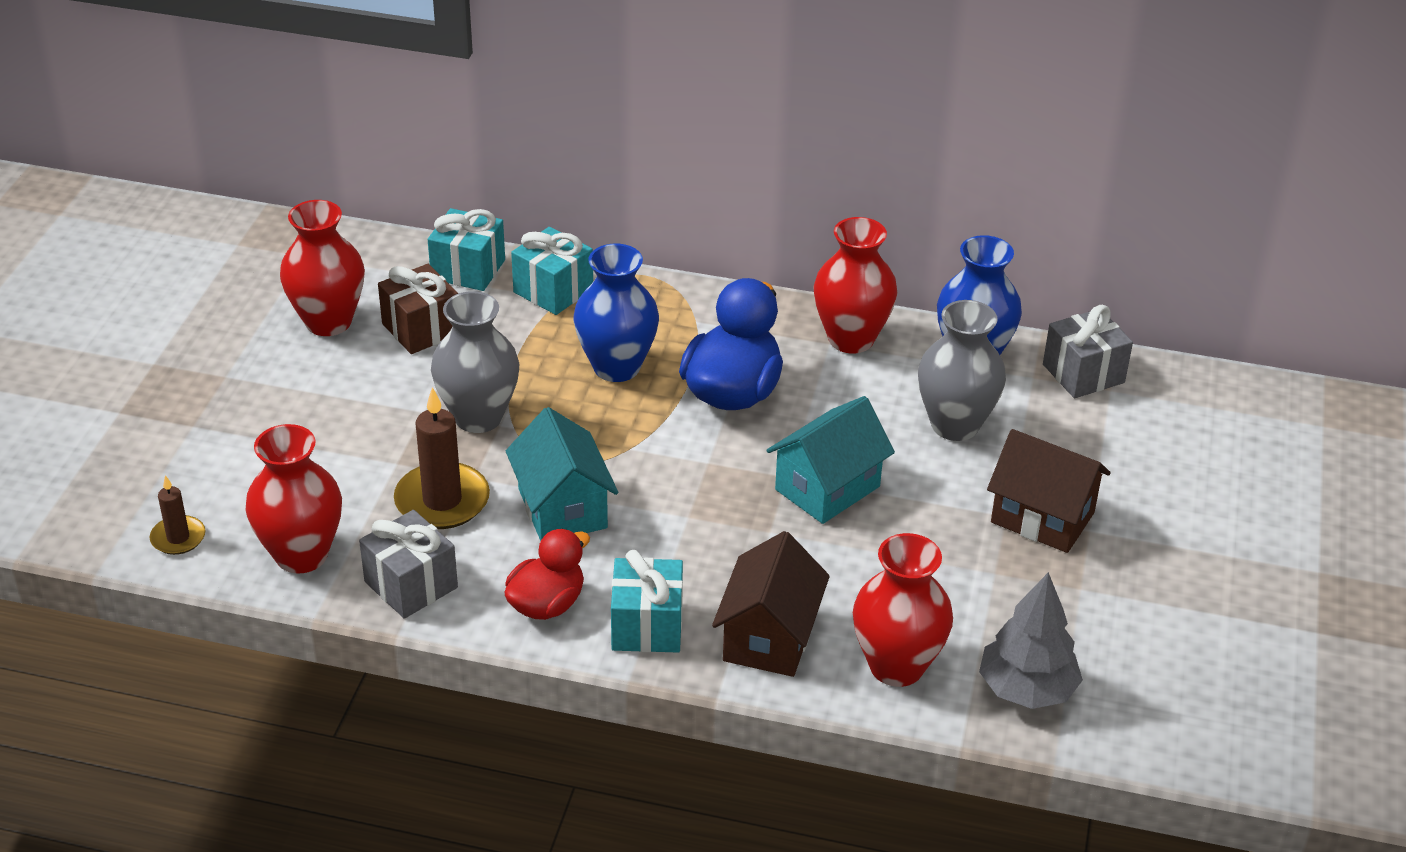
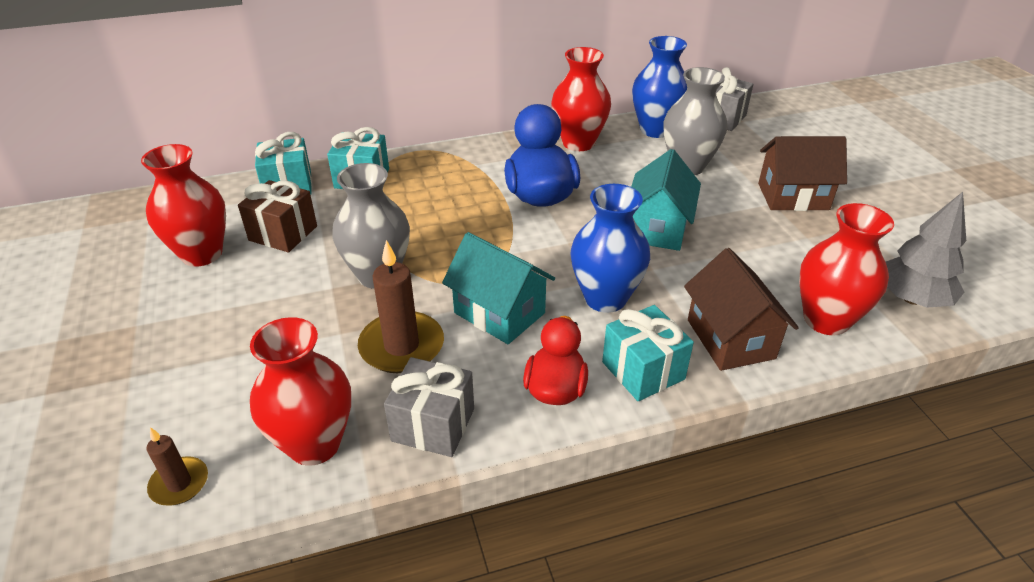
camera: 30 degrees left, 0 degrees up
(616, 367) = (449, 208): blue vase -> blue vase (605, 298)

